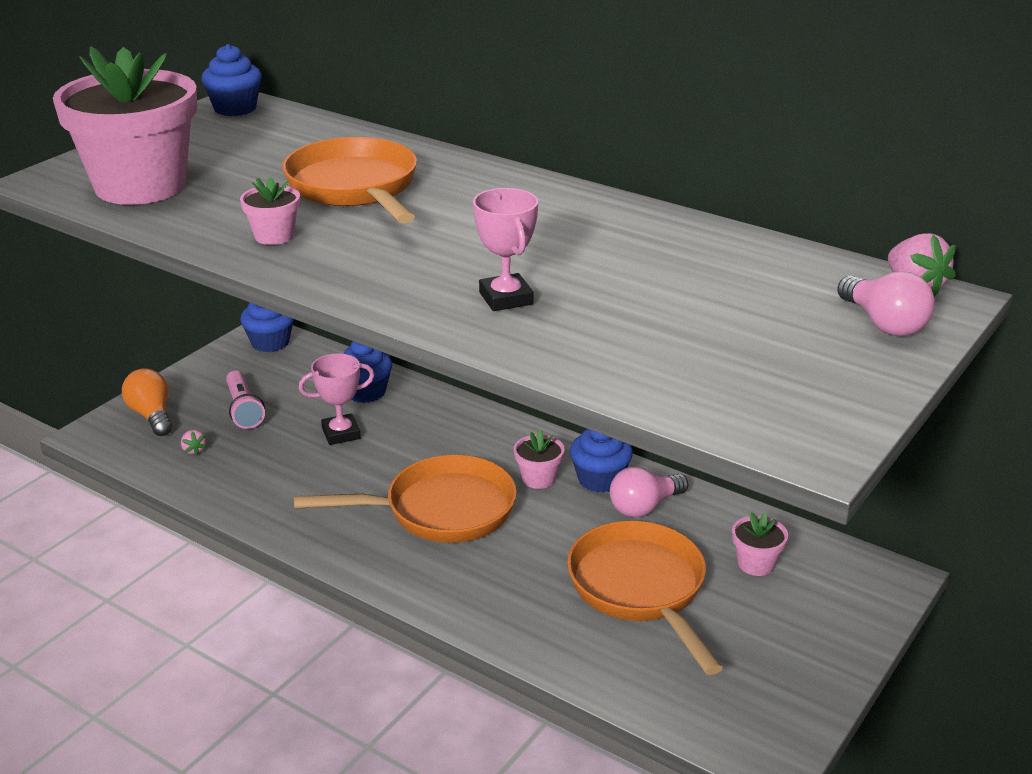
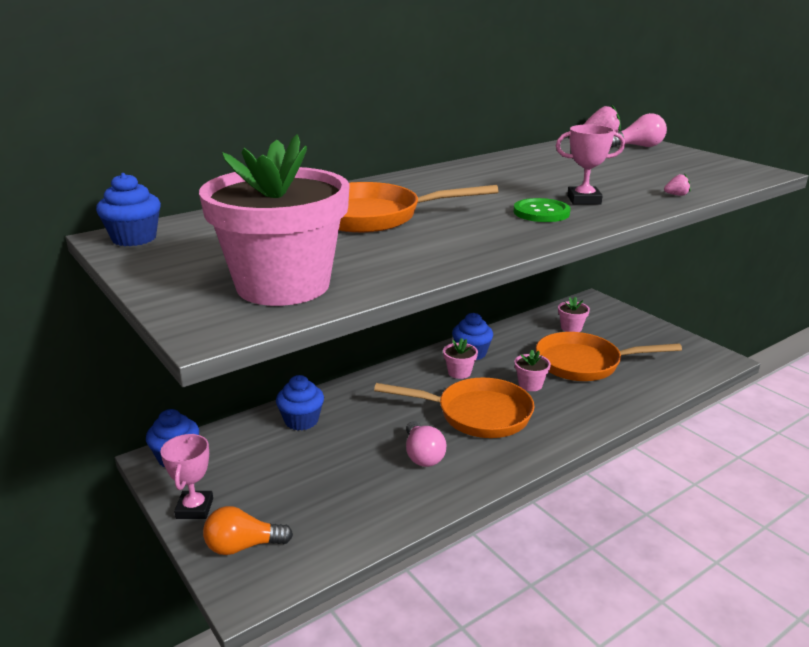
camera: 70 degrees left, 5 degrees down
(194, 450) = (323, 524): pink strawberry -> pink strawberry (676, 195)
(243, 410) = (278, 487): pink flashlight -> none
(274, 236) = (443, 246): pink flower pot -> pink flower pot (530, 385)
(341, 433) = (352, 441): pink trophy -> pink trophy (194, 508)
(429, 275) = (541, 212): none -> green button
(440, 510) = (477, 414): orange pan -> orange pan turned 90 degrees clockwise
(644, 507) = (506, 346): pink light bulb -> pink light bulb (423, 455)

